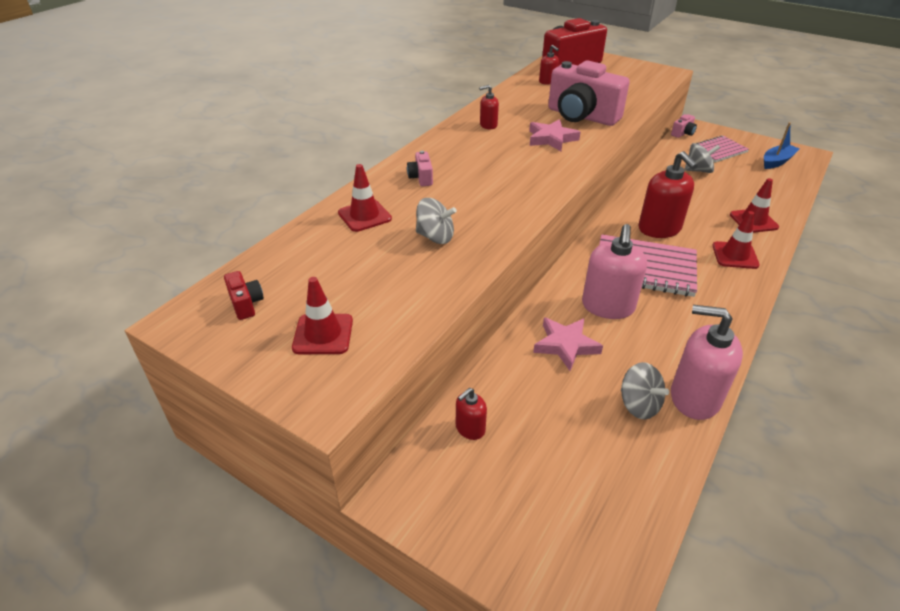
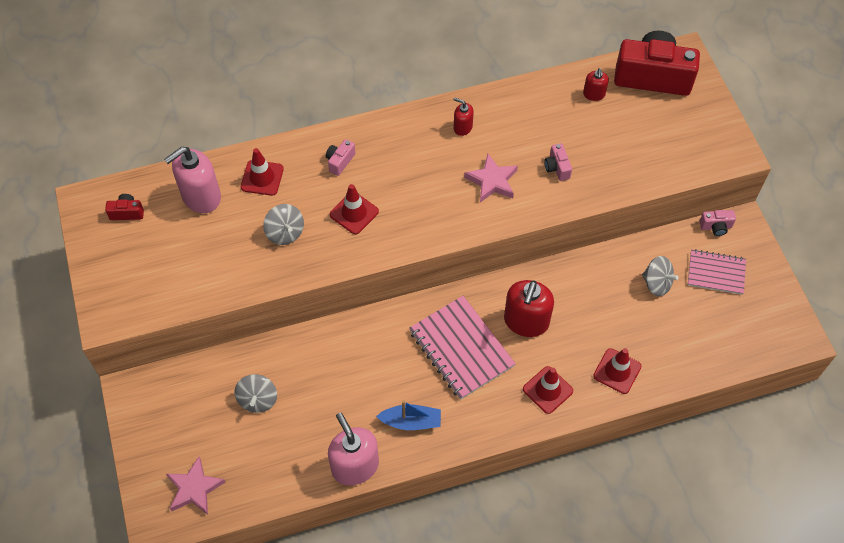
camera: 40 degrees right, 20 degrees up
(246, 304) = (127, 212): red camera -> red camera turned 105 degrees counterclockwise
(323, 334) = (146, 269): red traffic cone -> red traffic cone (354, 213)
(470, 428) = (206, 380): red soap dispenser -> none
(566, 345) = (325, 368): pink star -> pink star (194, 488)
(581, 116) = (557, 168): pink camera -> pink camera, size x0.41
(608, 306) = (390, 361): pink soap dispenser -> pink soap dispenser (201, 196)
(638, 405) = (316, 443): grey spinning top -> grey spinning top (258, 399)
(777, 161) = (752, 326): blue boat -> blue boat (411, 421)

